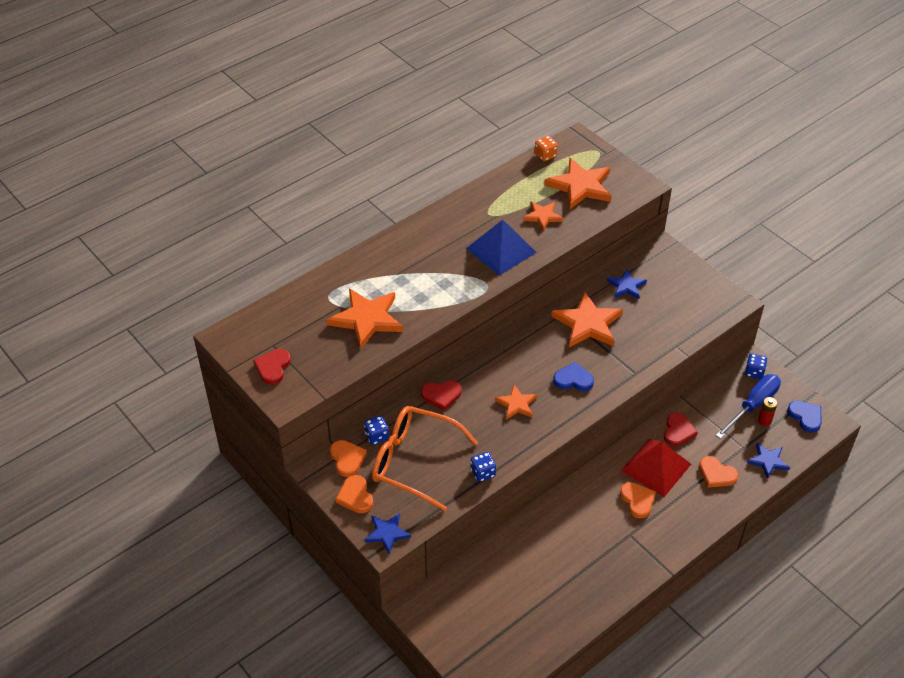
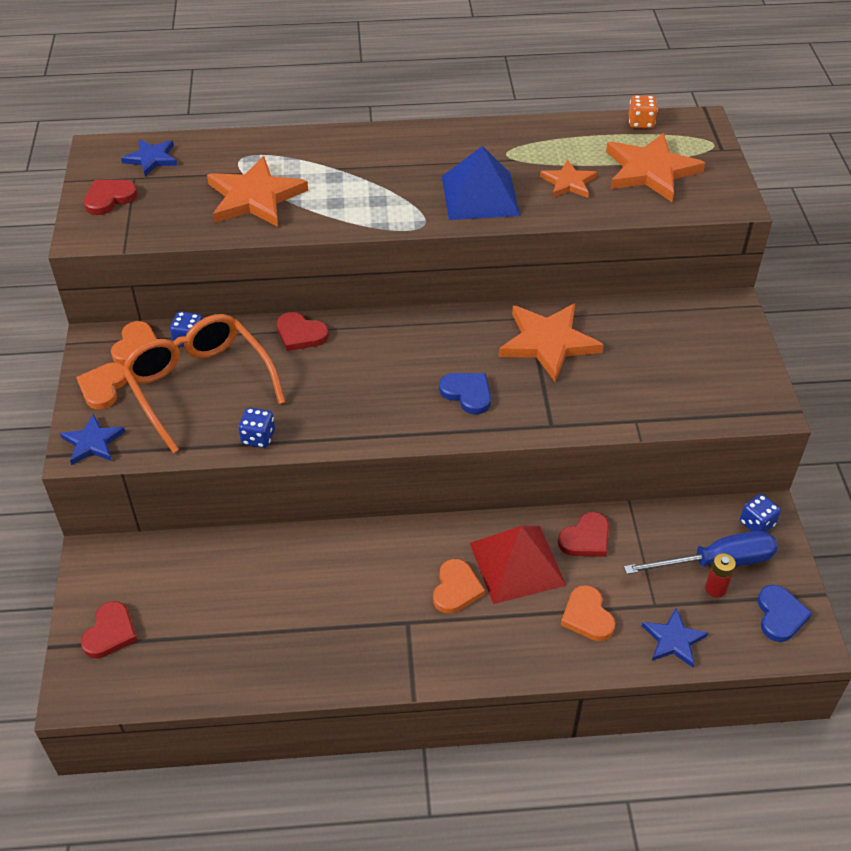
camera: 35 degrees right, 0 degrees up
(472, 645) = (110, 632): none -> red heart
(516, 404) = (373, 386): orange star -> none
(626, 286) = (639, 325): blue star -> blue star (151, 159)

